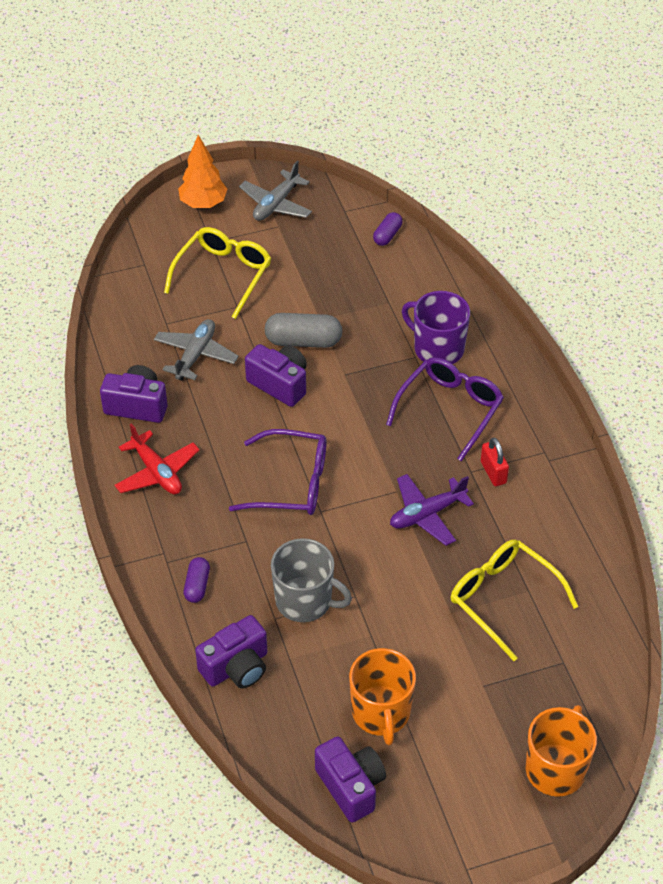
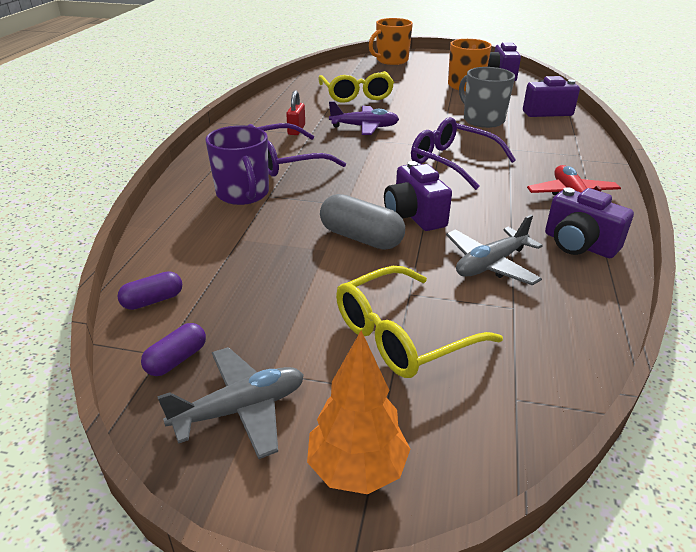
camera: 150 degrees left, 15 degrees down
(197, 586) = (559, 141): purple capsule -> purple capsule (176, 359)

